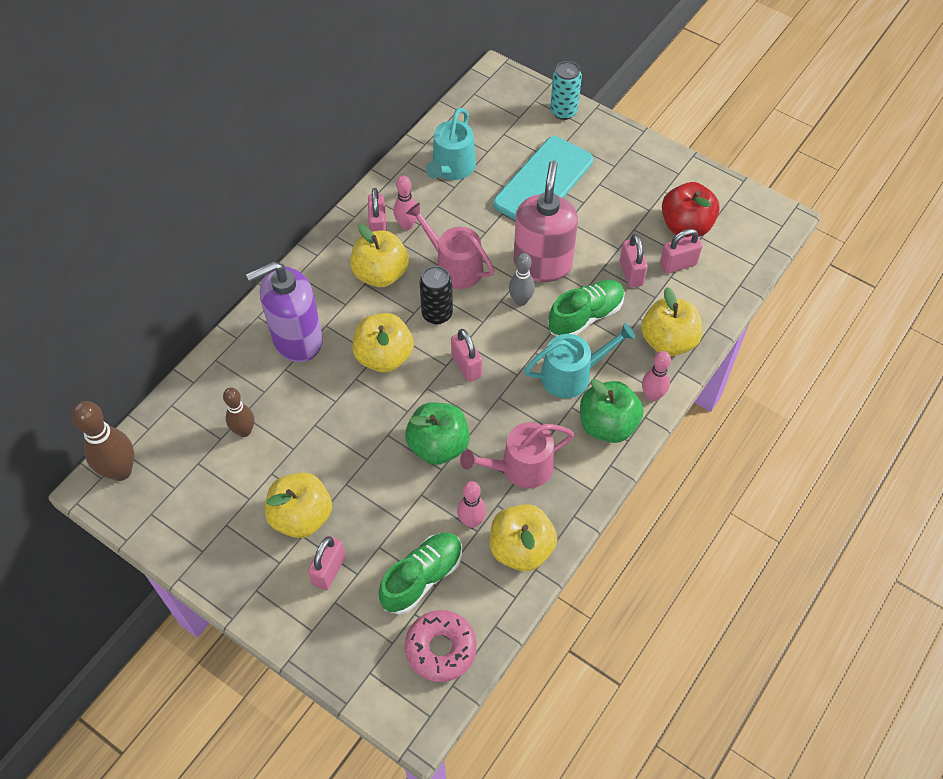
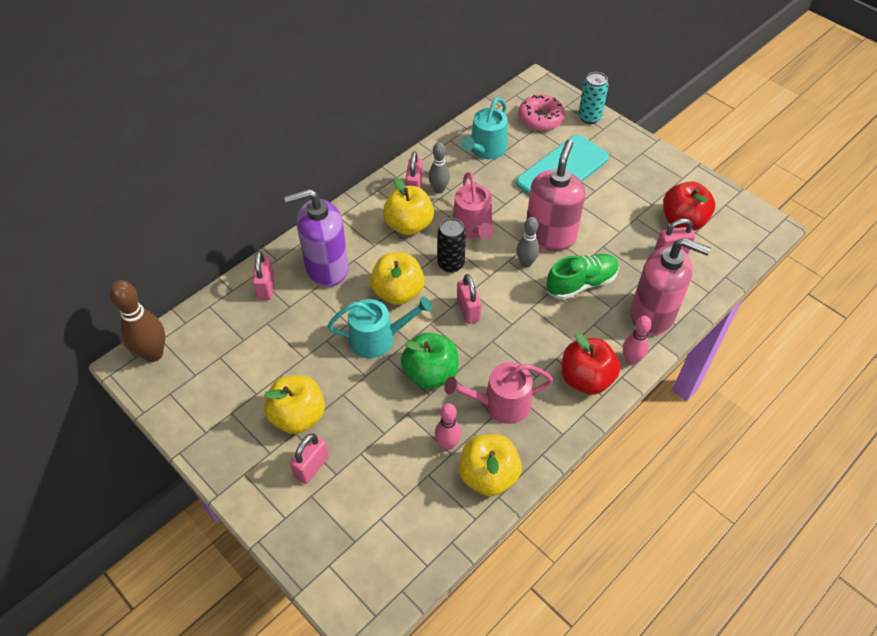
camera: 10 degrees right, 5 degrees down
(244, 431) = (265, 336): brown bowling pin -> none
(407, 225) = (439, 189): pink bowling pin -> grey bowling pin
(422, 577) = (393, 487): green shoe -> none
(441, 649) = (398, 554): pink donut -> pink donut (540, 118)
(454, 266) = (473, 227): pink watering can -> pink watering can turned 150 degrees counterclockwise
(572, 374) = (561, 331): turquoise watering can -> turquoise watering can (378, 338)
(607, 425) = (586, 379): green apple -> red apple
(631, 273) = (628, 253): pink padlock -> pink padlock (266, 287)
(668, 341) = (652, 315): yellow apple -> pink soap dispenser

